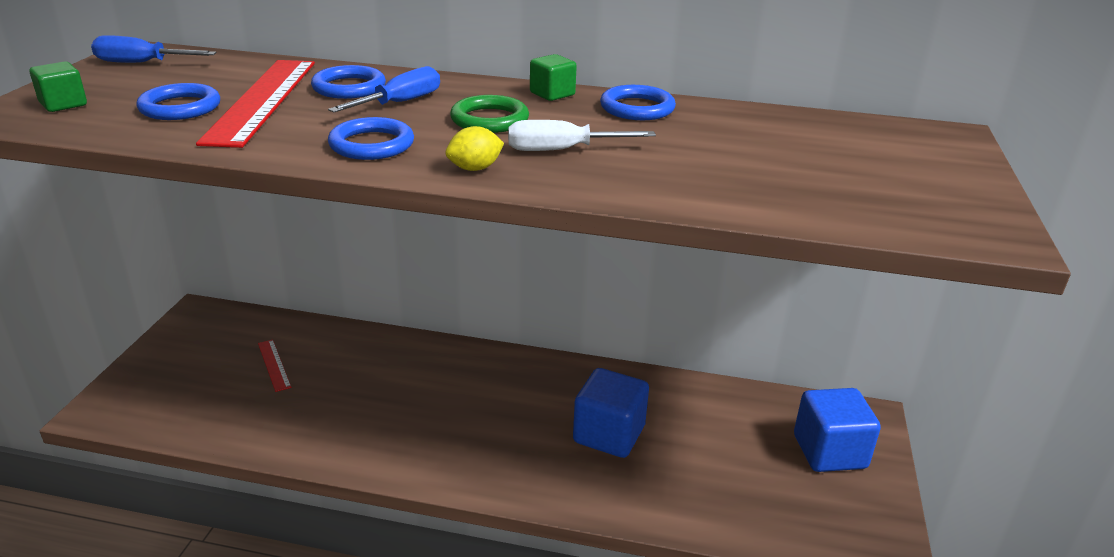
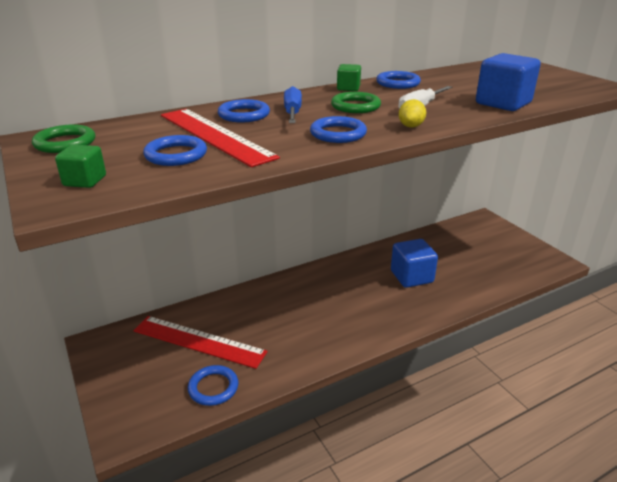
camera: 40 degrees left, 0 degrees up
(142, 63) = (65, 143): blue screwdriver -> green ring
(217, 419) = (213, 387): none -> blue ring
(274, 365) = (199, 341): red ruler -> red ruler, size x2.18
(829, 452) = (491, 238): blue cube -> blue cube (503, 103)

